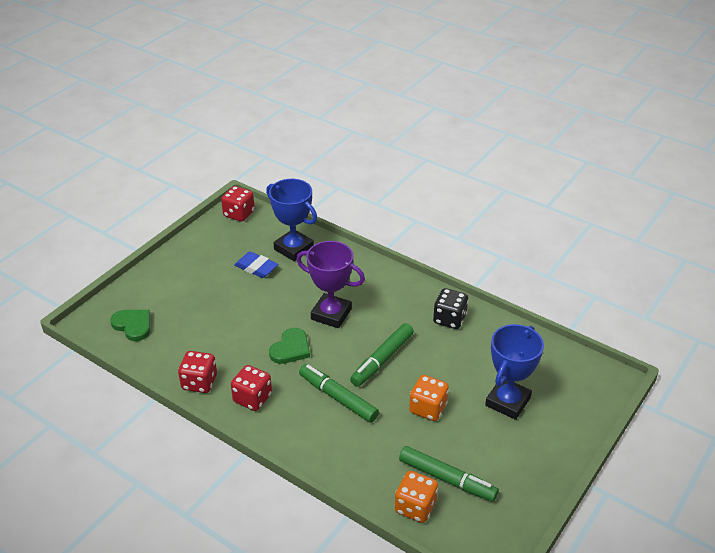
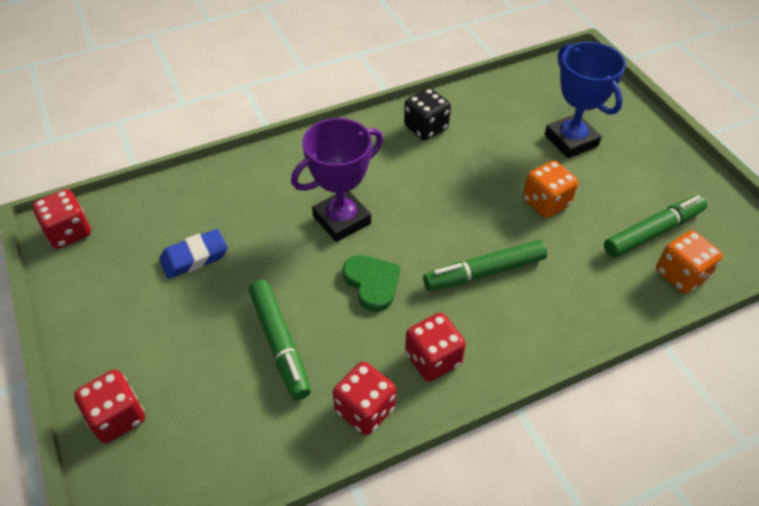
camera: 60 degrees left, 10 degrees up
(133, 325) = (185, 453): green heart -> none
(139, 291) = (117, 417): none -> red dice
(294, 248) = (194, 205): blue trophy -> none
(382, 360) = (449, 207): green marker -> green marker (280, 343)

